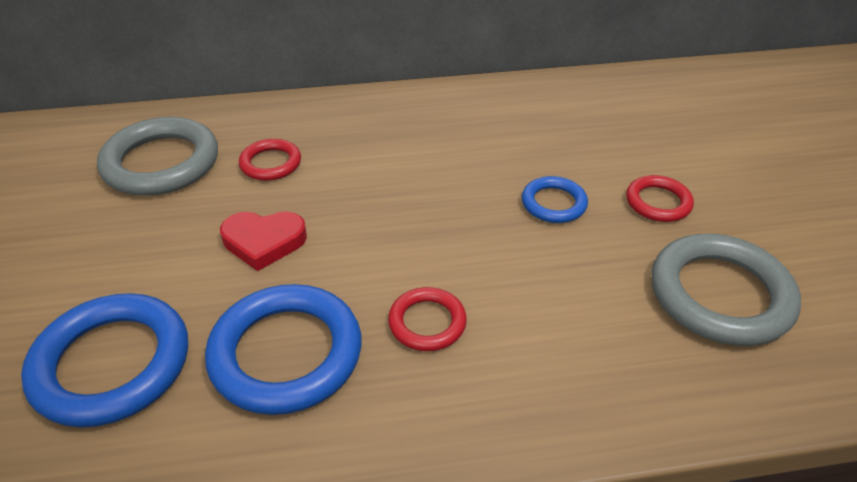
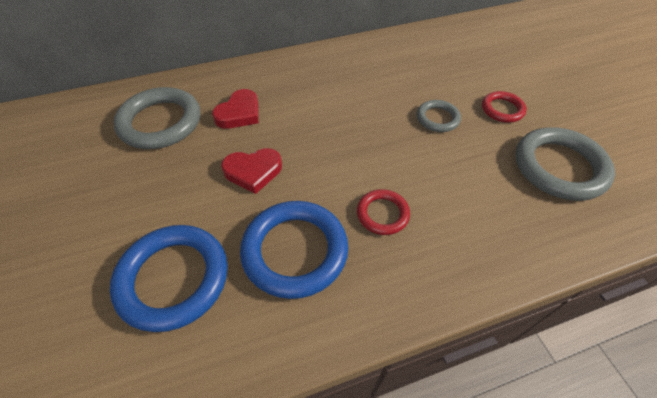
camera: 10 degrees left, 10 degrees up
(271, 163) = (239, 113): red ring -> red heart
(553, 203) = (437, 118): blue ring -> grey ring

